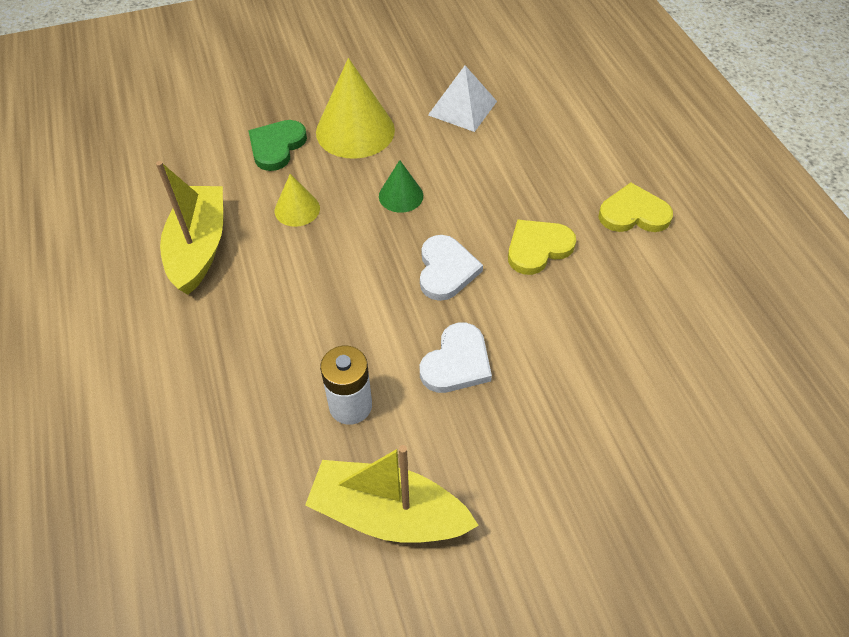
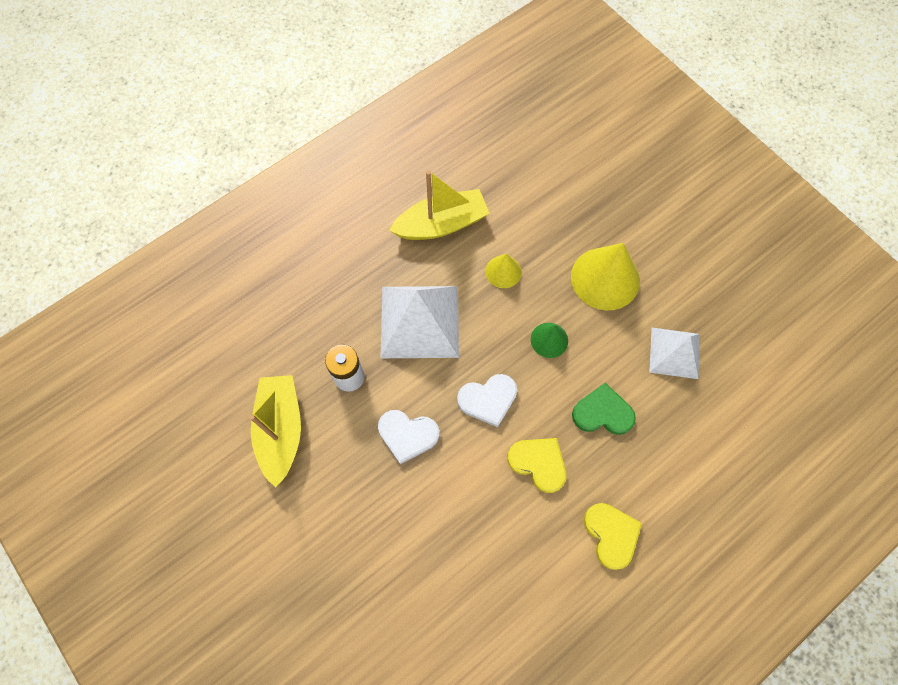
camera: 70 degrees right, 15 degrees up
(277, 146) = (560, 229): green heart -> green heart (602, 412)
(314, 307) = (419, 321): none -> white pyramid

